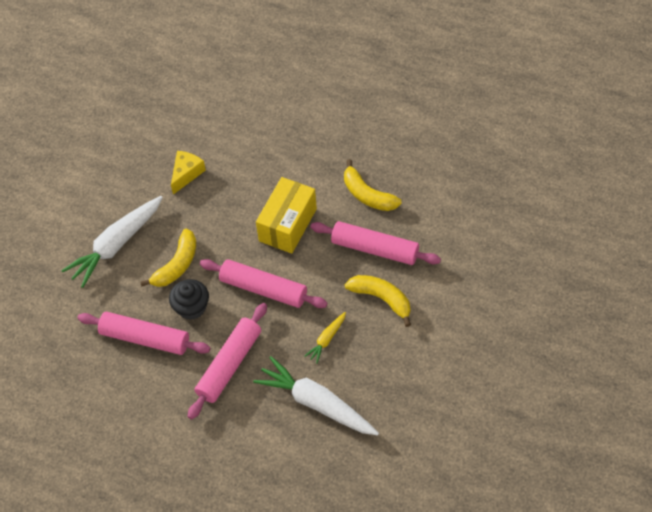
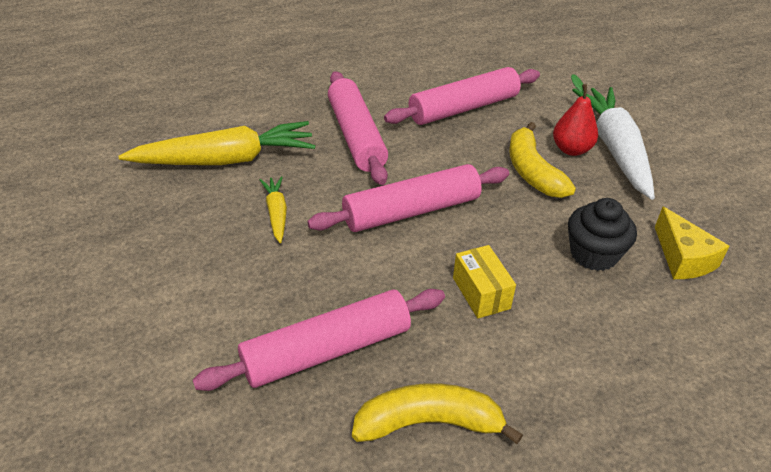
camera: 130 degrees right, 15 degrees down
(137, 262) = (571, 149): none -> red pear
(191, 307) = (460, 151): black cupcake -> black cupcake (593, 254)
(287, 225) = (481, 293): yellow box -> yellow box, size x0.54
(316, 403) = (225, 160): white carrot -> yellow carrot
(382, 299) = (250, 296): yellow banana -> none

